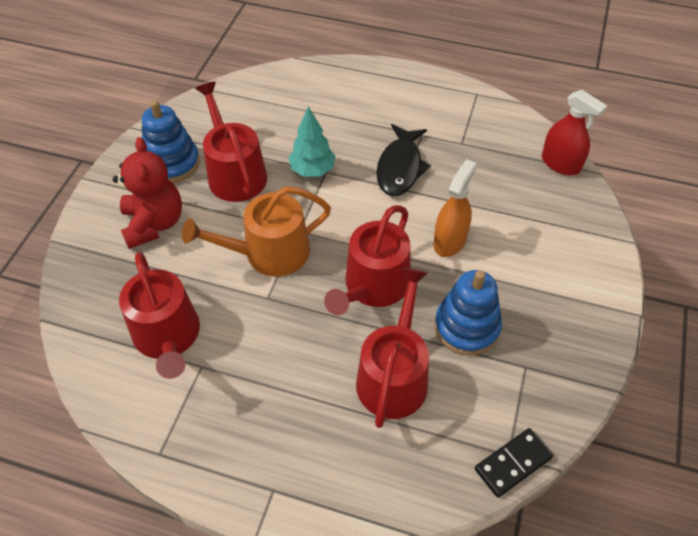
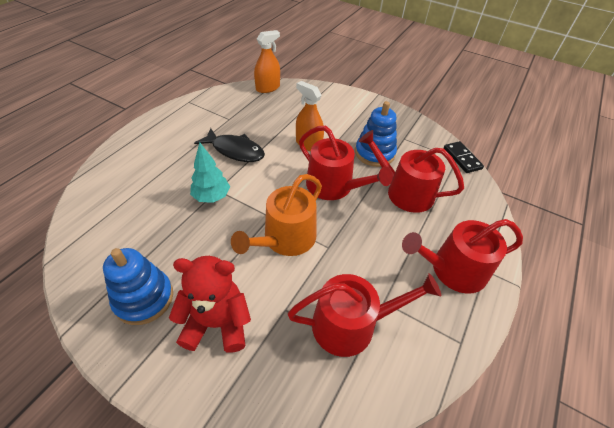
camera: 80 degrees left, 5 degrees down
(234, 173) = (186, 248): red watering can -> red watering can (452, 270)
(268, 253) = (285, 239): orange watering can -> orange watering can turned 45 degrees clockwise
(560, 164) = (268, 88): red spray bottle -> orange spray bottle

